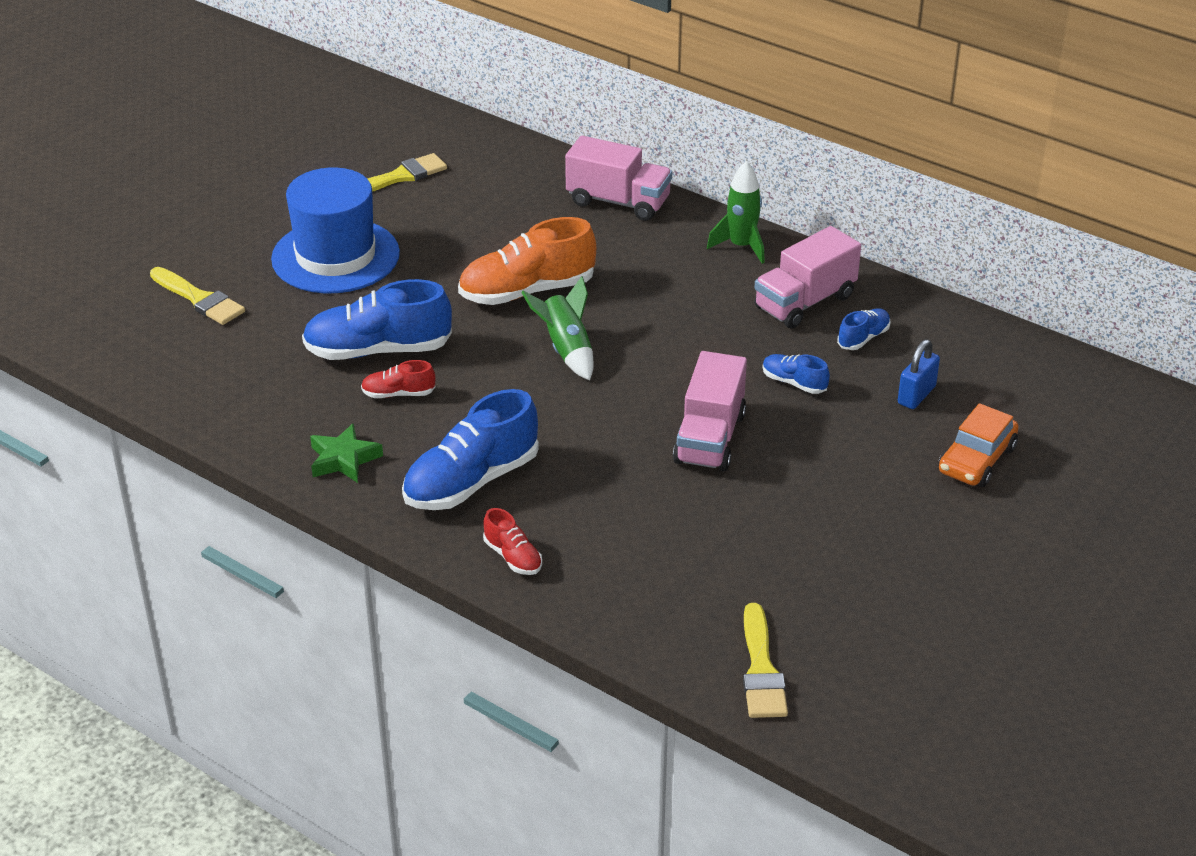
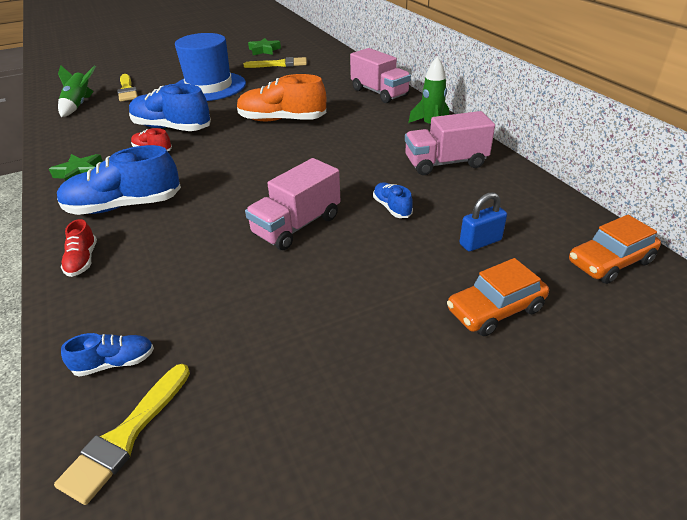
camera: 30 degrees right, 0 degrees up
(332, 149) = (264, 50): none -> green star
(566, 349) = (268, 152): green rocket -> green rocket (79, 105)
(863, 338) = (469, 193): blue shoe -> blue shoe (115, 363)
(1047, 378) = (609, 262): none -> orange car

